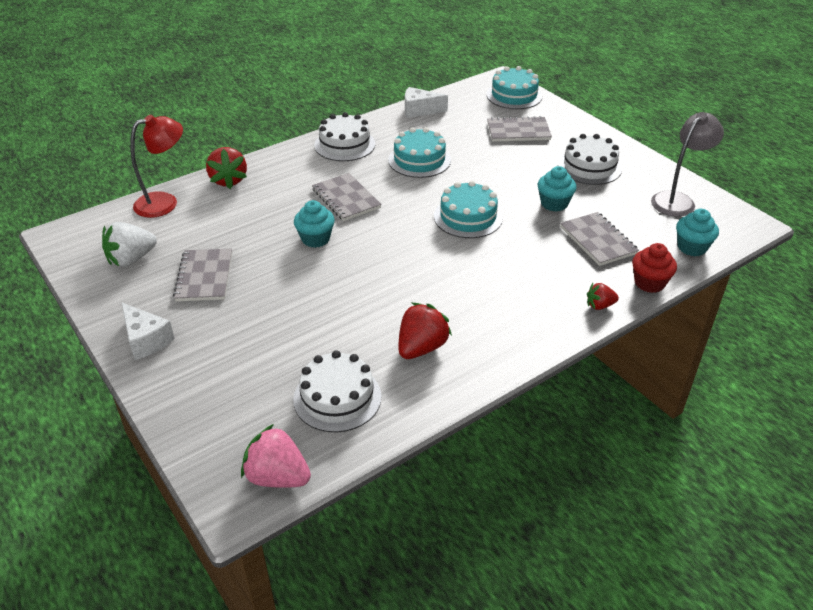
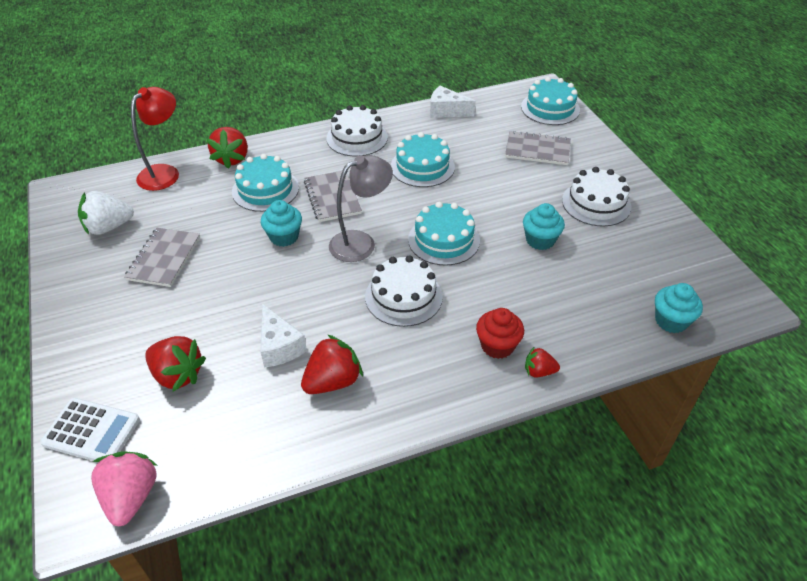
camera: 15 degrees right, 5 degrees up
(146, 340) = (82, 316): white cheese -> white cheese (279, 346)
(165, 202) = (165, 172): red lamp -> red lamp turned 45 degrees counterclockwise
(209, 433) = (91, 431): none -> white calculator
(270, 371) = (177, 375): none -> red strawberry
(276, 202) = (265, 189): none -> turquoise cake
(277, 477) = (131, 496): pink strawberry -> pink strawberry turned 45 degrees clockwise
(337, 397) = (226, 420): white cake -> white cake (403, 296)
(598, 240) = (569, 292): grey notebook -> none
(649, 283) = (605, 355): red cupcake -> red cupcake (497, 346)
(677, 200) = (678, 260): grey lamp -> grey lamp (361, 242)

